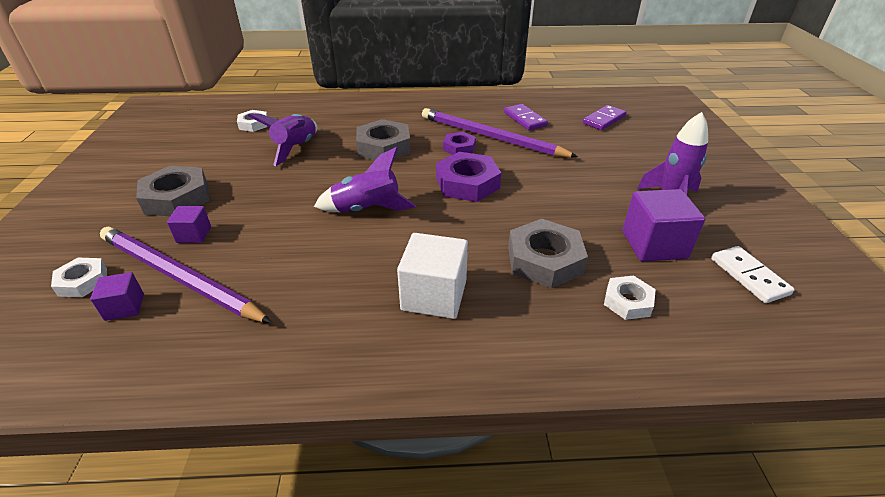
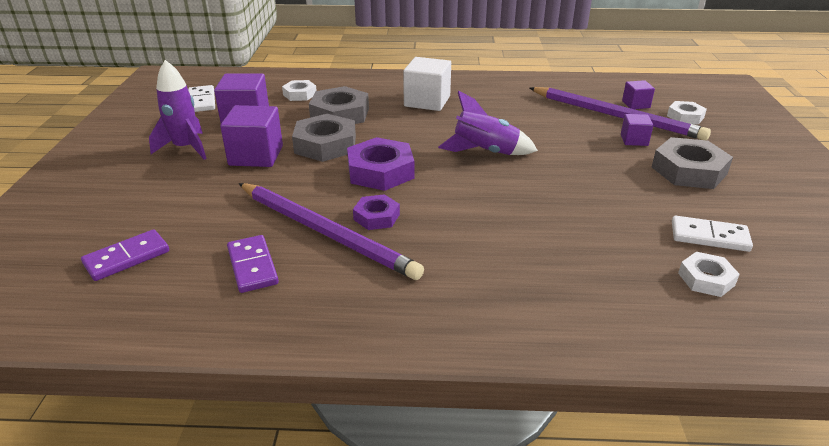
camera: 175 degrees left, 5 degrees down
(224, 146) = (709, 237): none -> white domino
(296, 148) = (602, 227): purple rocket -> none
(384, 147) = (479, 223): grey nut -> grey nut (325, 145)
(593, 194) = (256, 156): none -> purple cube

